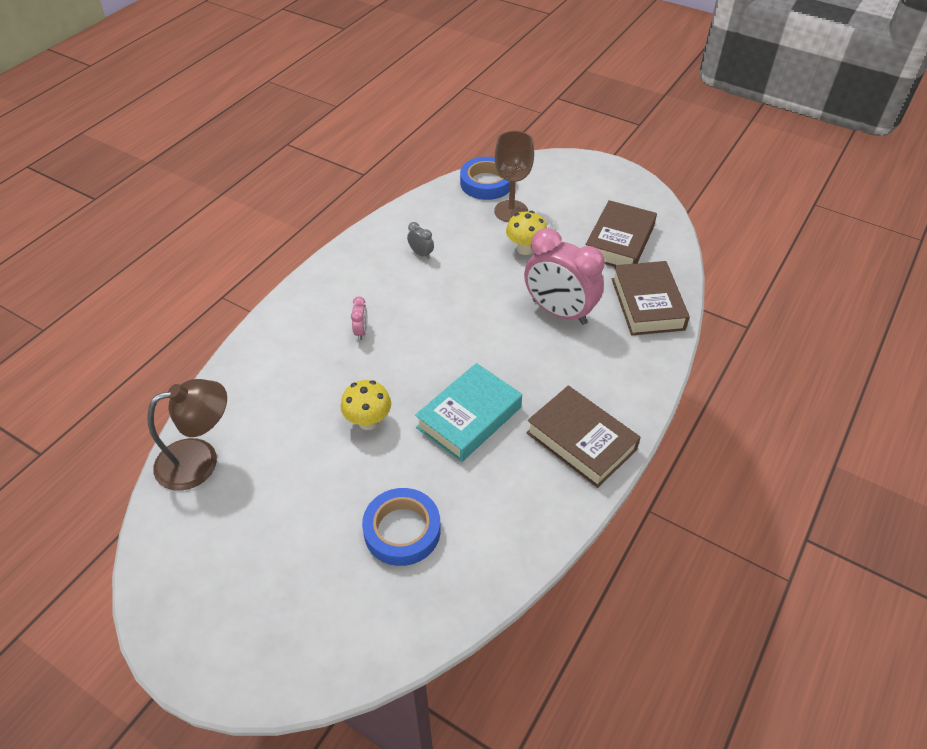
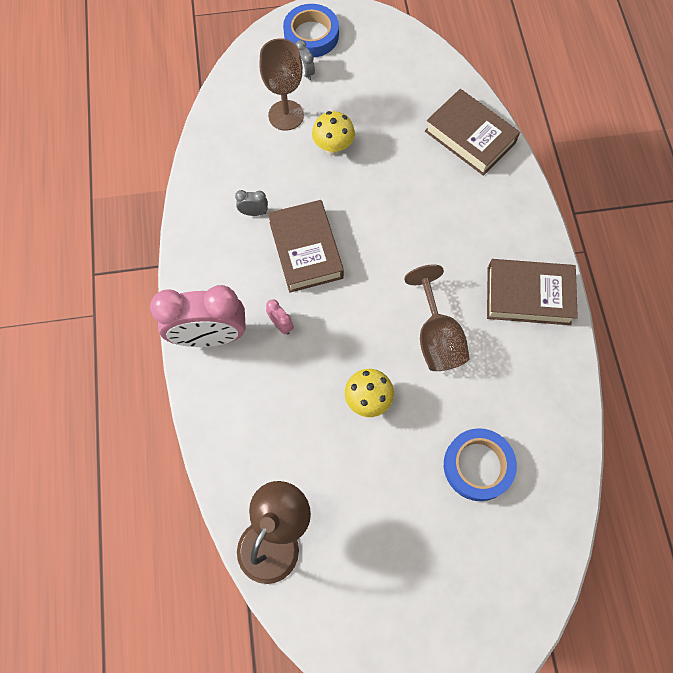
camera: 40 degrees left, 20 degrees up
(469, 417) = (436, 337): turquoise book -> brown goblet
(486, 183) = (237, 98): blue tape -> blue tape (311, 35)
(554, 194) = (305, 72): none -> grey clock
(559, 312) = (414, 192): pink clock -> pink clock (210, 336)
(619, 242) = (399, 89): brown book -> brown book (306, 250)

